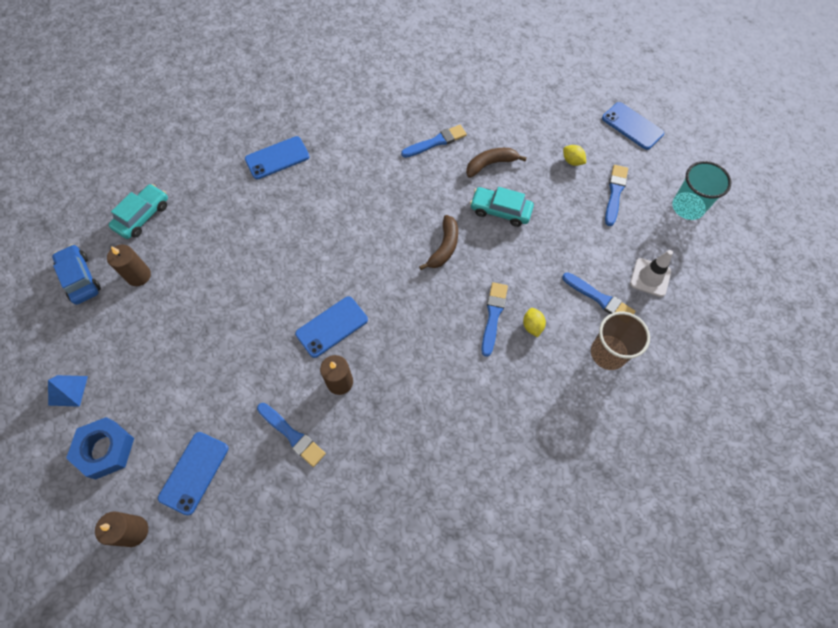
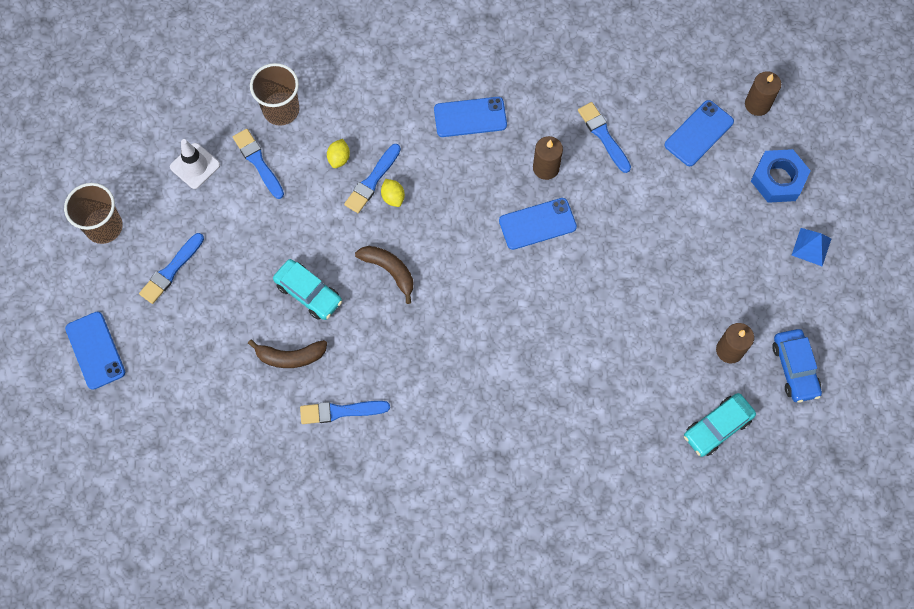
camera: 160 degrees left, 5 degrees up
(277, 158) = (541, 456): blue phone -> blue phone (470, 117)
(444, 247) = (389, 270): brown banana -> brown banana turned 90 degrees clockwise
(572, 161) = (194, 327): yellow lemon -> yellow lemon (393, 197)
(687, 207) = (104, 227): turquoise cup -> brown cup

